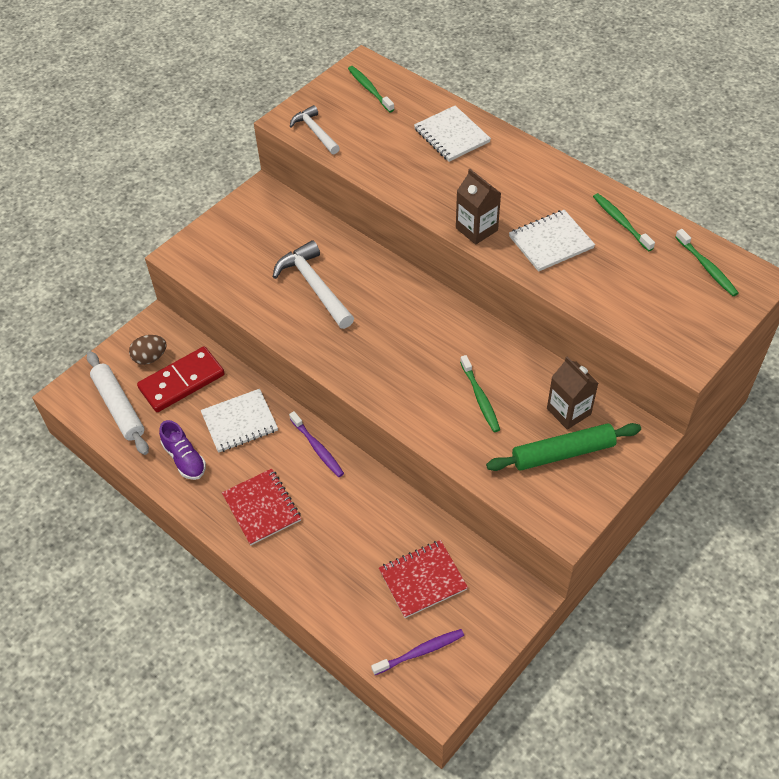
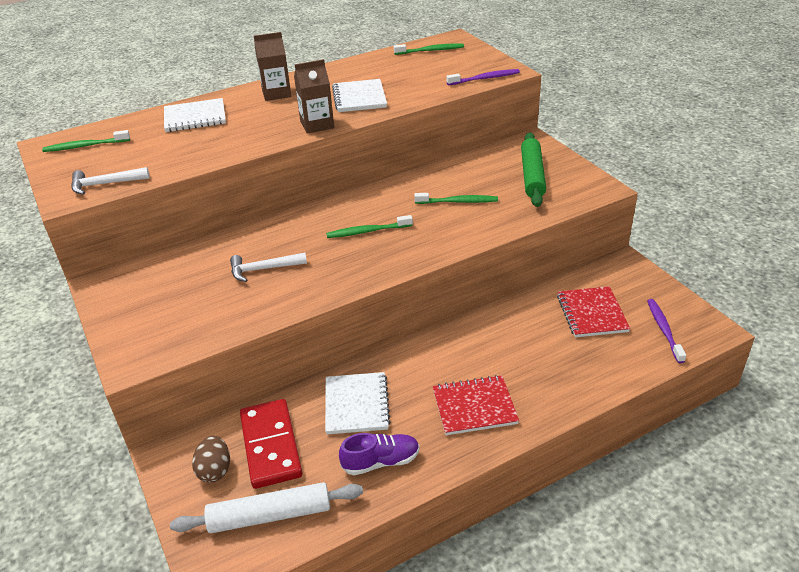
camera: 70 degrees left, 15 degrees down
(314, 286) = (263, 269): white hammer -> white hammer, size x0.63
(317, 448) = (420, 352): purple toothbrush -> purple toothbrush (485, 79)
(568, 411) = (493, 165): brown carton -> brown carton (276, 93)
(621, 222) = (362, 69): green toothbrush -> green toothbrush (367, 231)

